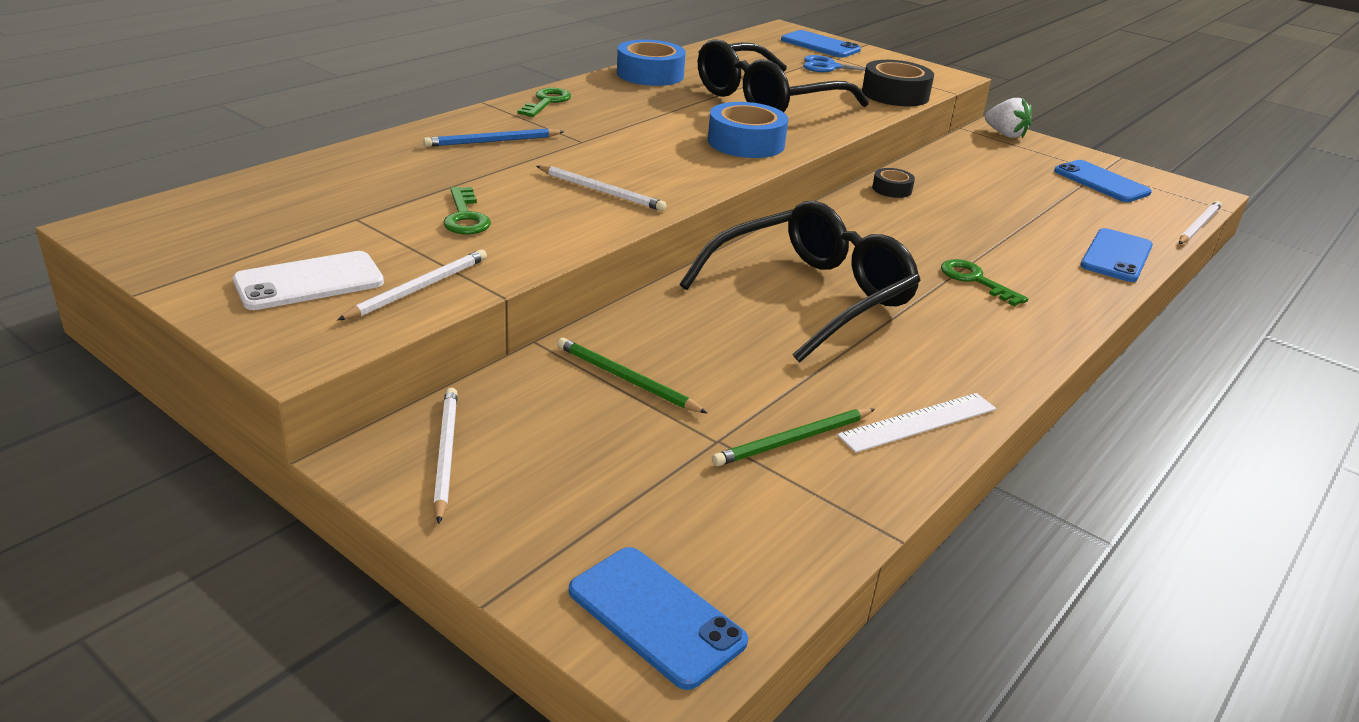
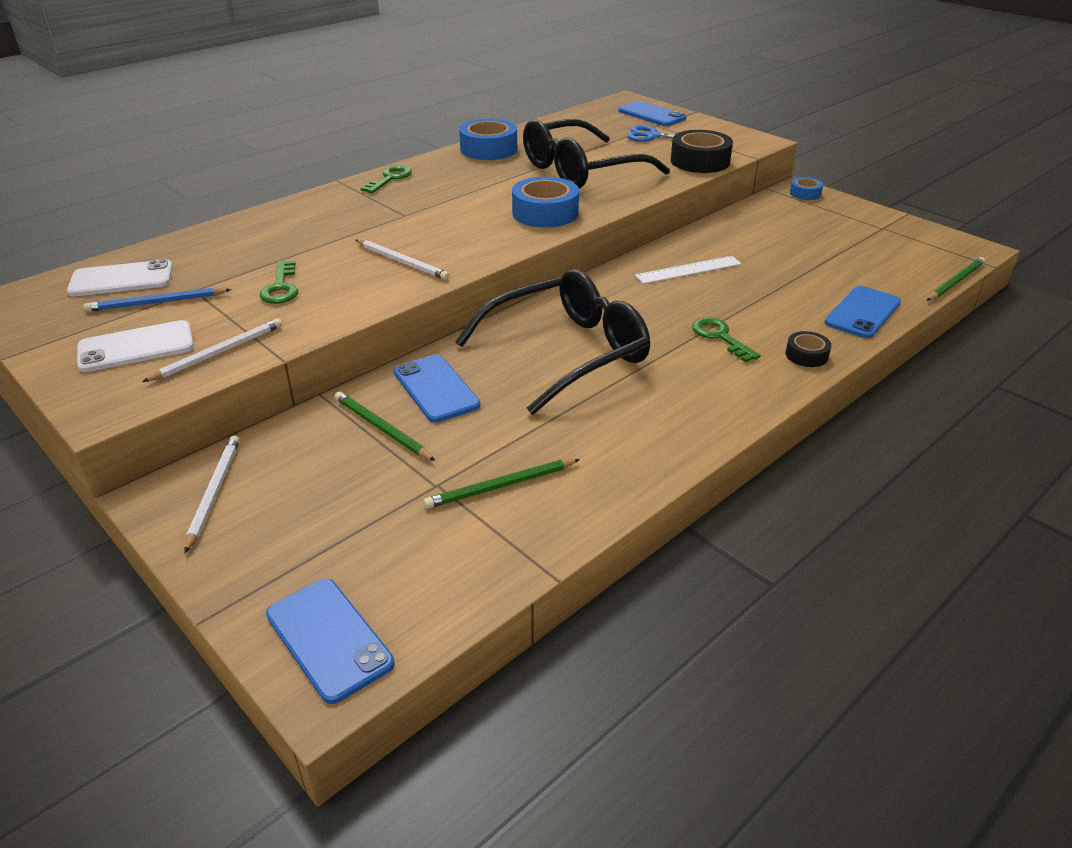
camera: 10 degrees right, 5 degrees up
(256, 205) = (121, 279): none -> white phone
(492, 141) = (330, 217): blue pencil -> blue pencil (156, 303)
(892, 189) = (678, 250): black tape -> black tape (806, 355)
(918, 422) = (616, 471): white ruler -> white ruler (688, 270)
(1005, 134) = (805, 193): white strawberry -> blue tape
(1101, 182) = (878, 239): blue phone -> blue phone (435, 388)
(1198, 226) = (955, 281): white pencil -> green pencil

